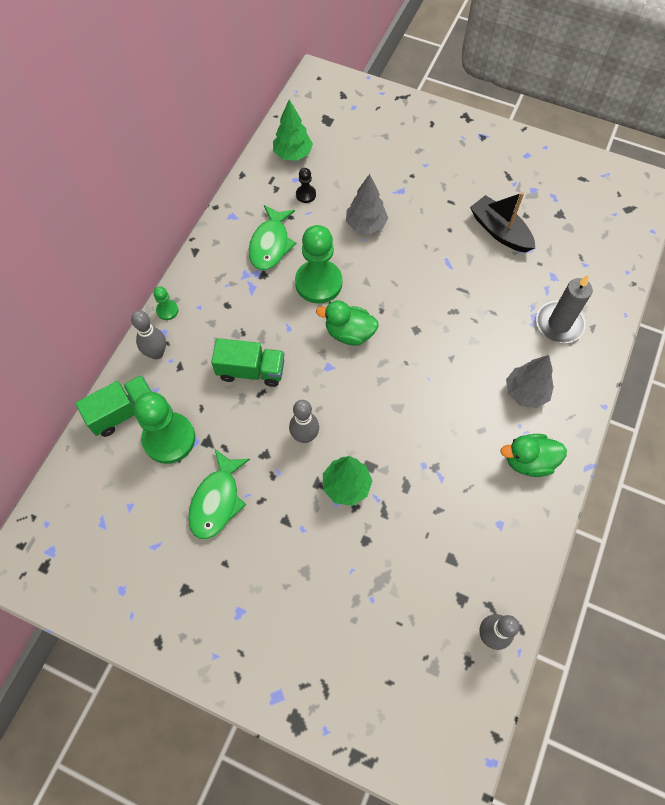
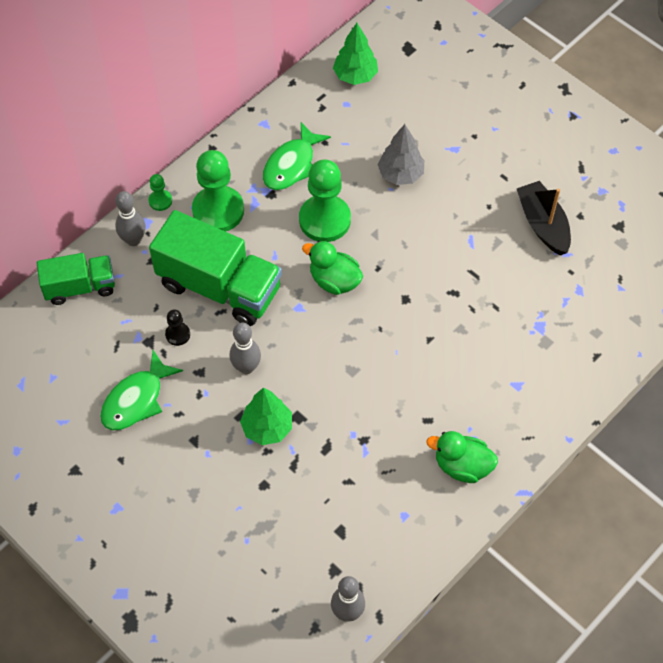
camera: 20 degrees right, 5 degrees down
(169, 439) = (113, 326): green pawn -> green pawn (218, 211)
(251, 370) = (219, 286): green truck -> green truck, size x1.70
(306, 194) = (350, 123): black pawn -> black pawn (178, 334)
(525, 392) = (491, 398): grey tree -> none
(559, 324) = (561, 341): grey candle -> none

